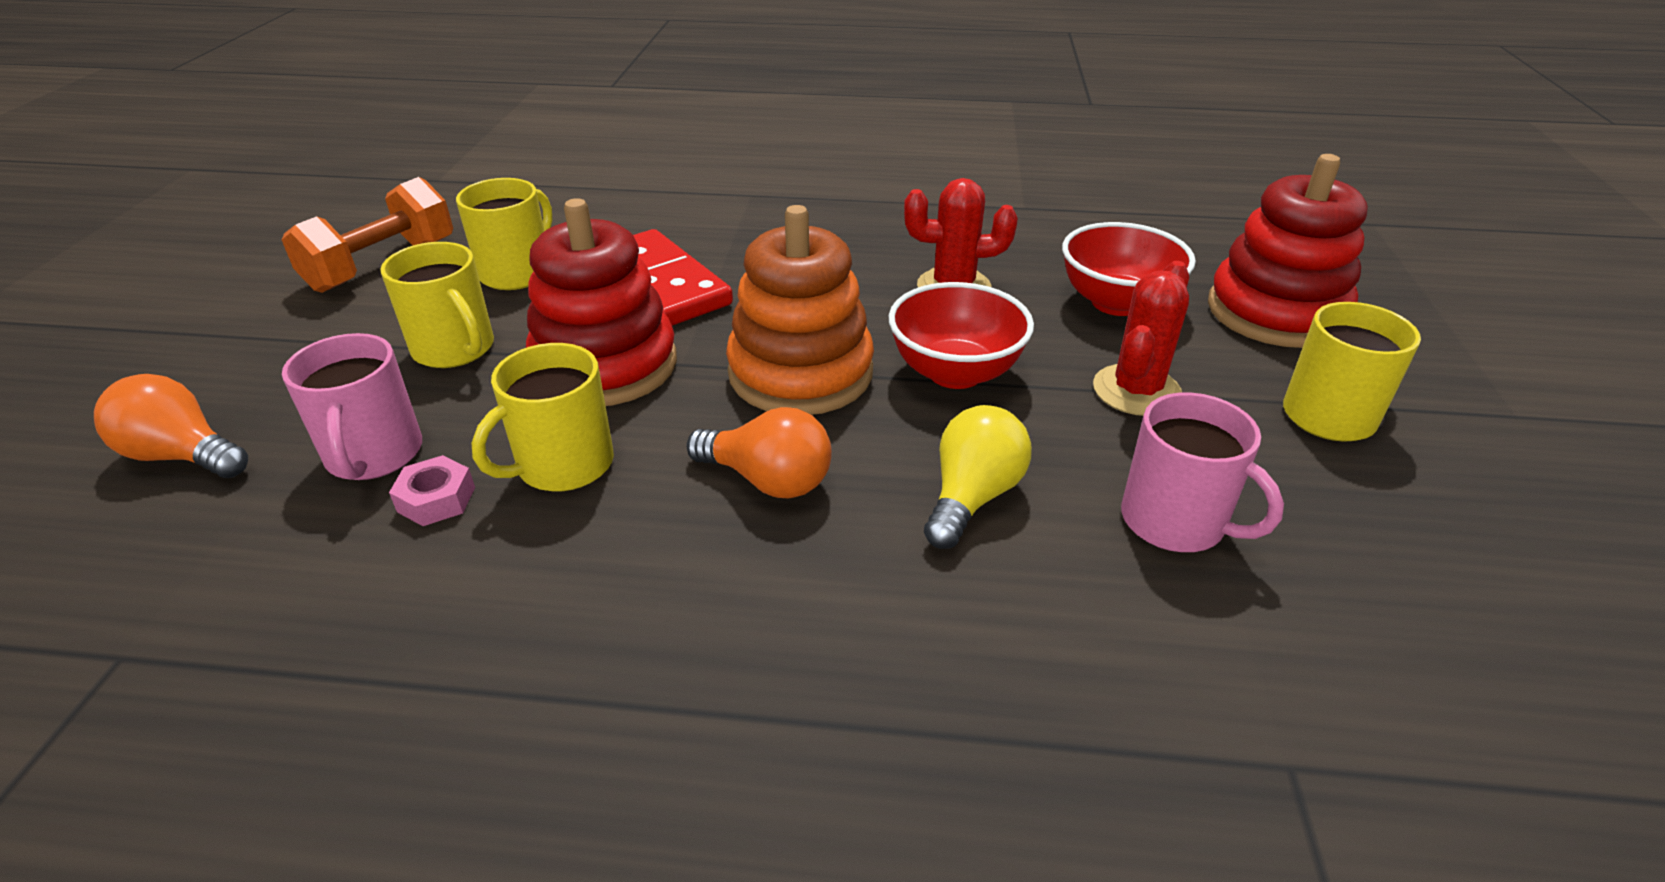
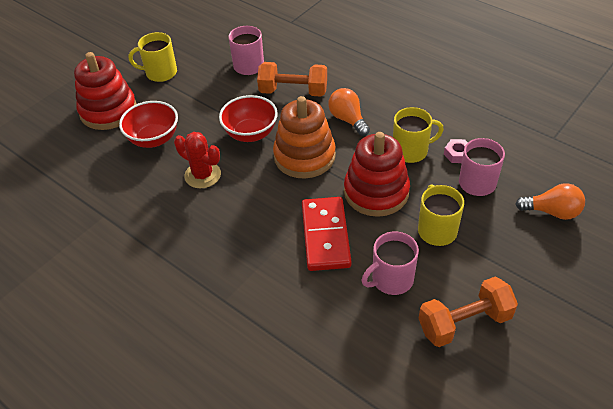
camera: 145 degrees left, 10 degrees up
(183, 455) = (552, 212): orange light bulb -> orange light bulb turned 45 degrees counterclockwise
(517, 273) = (391, 279): yellow mug -> pink mug
(972, 497) = (293, 91): yellow light bulb -> orange dumbbell
(1136, 390) = (202, 103): red cactus -> none

